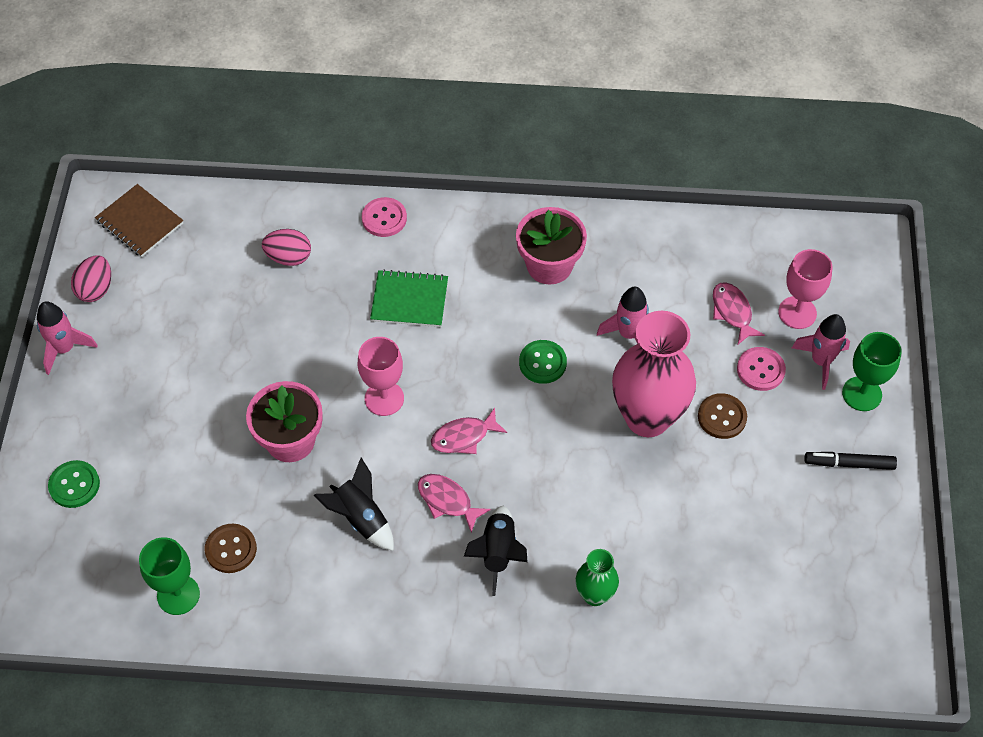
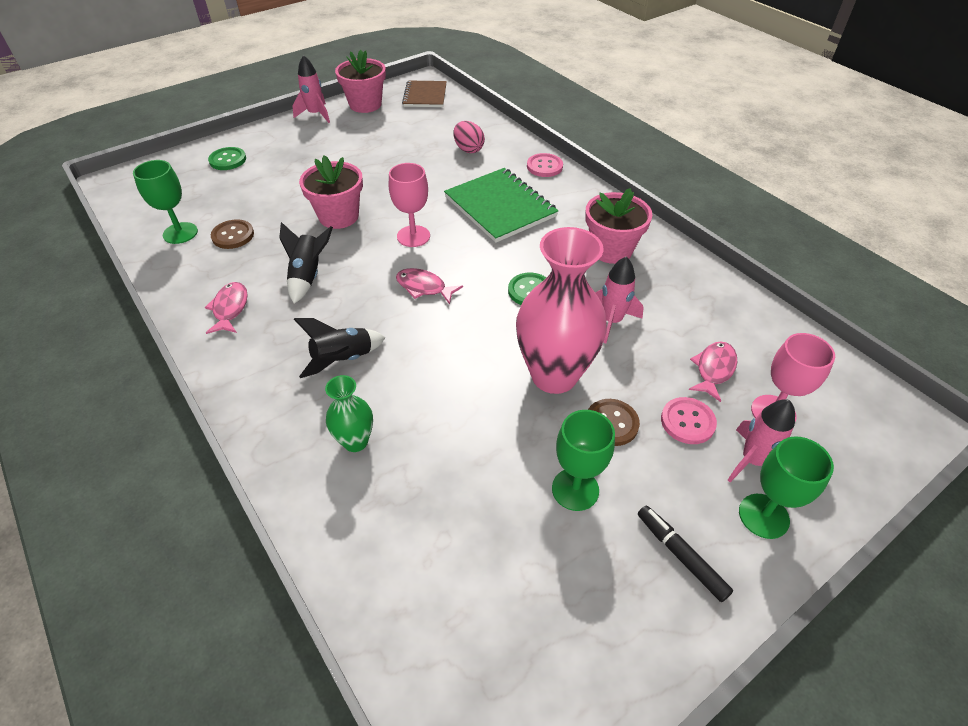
camera: 50 degrees right, 10 degrees down
(96, 289) = (365, 104): pink egg -> pink flower pot
(409, 300) = (500, 207): green notebook -> green notebook, size x1.54
(447, 501) = (362, 309): pink fish -> pink fish (230, 308)
(755, 483) = (575, 489): none -> green goblet

